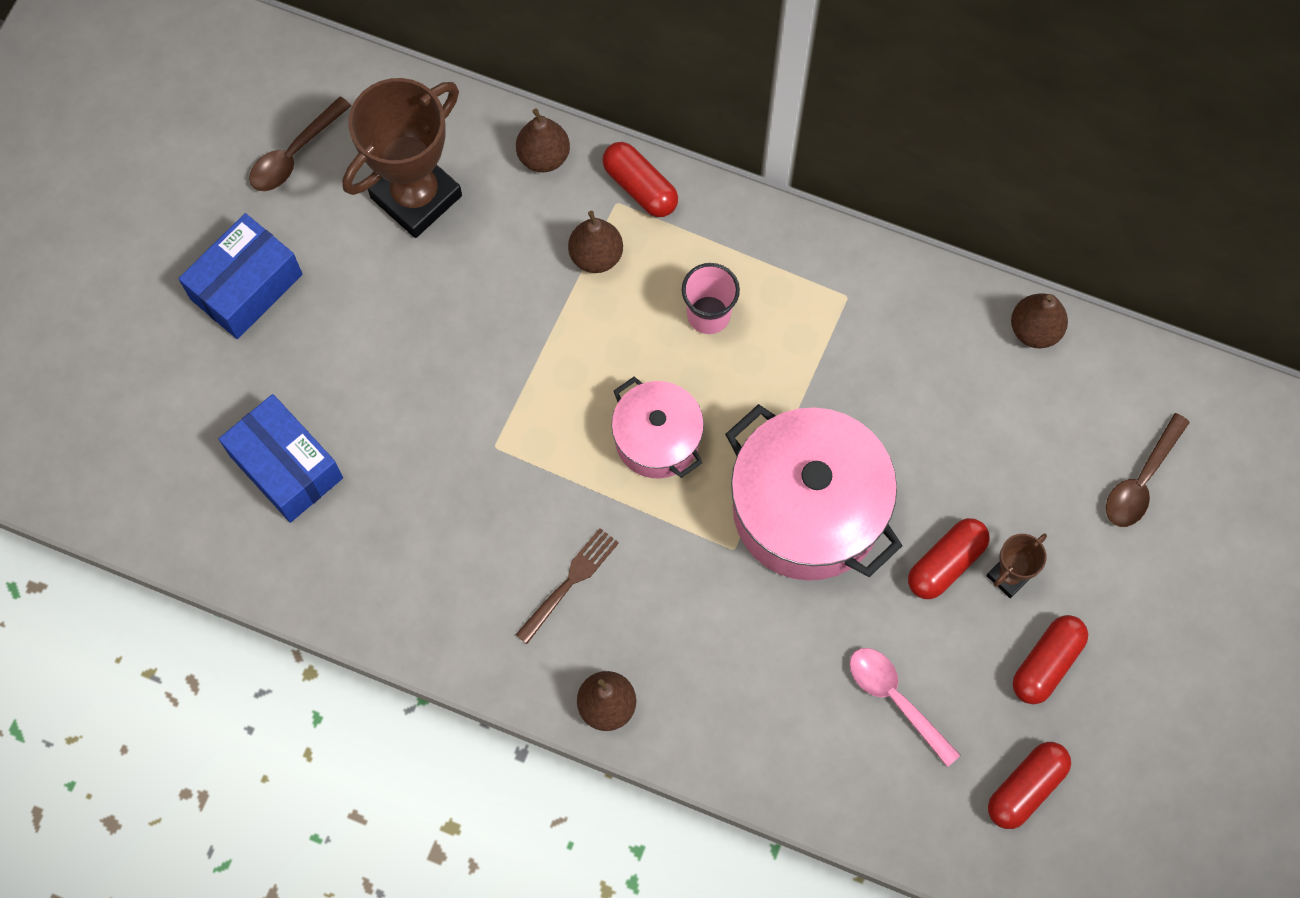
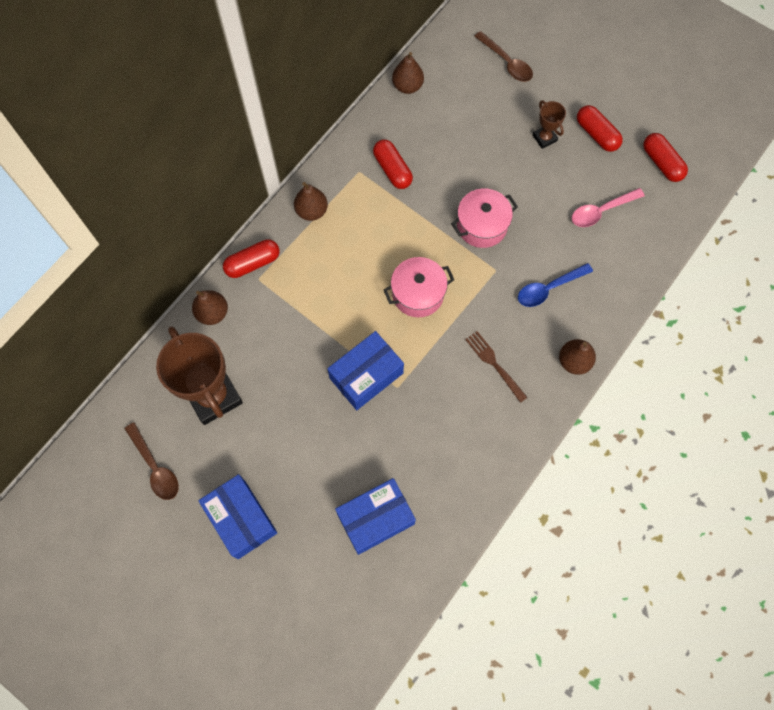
camera: 75 degrees left, 0 degrees up
(501, 397) = (366, 376): none -> blue box
(596, 256) = (290, 299): brown pear -> brown pear (311, 211)
(708, 315) = (348, 246): pink cup -> none
(725, 640) = (549, 288): none -> blue spoon
(807, 509) = (482, 226): pink pot -> pink pot, size x0.57
(945, 563) = (530, 166): red capsule -> red capsule (392, 170)

